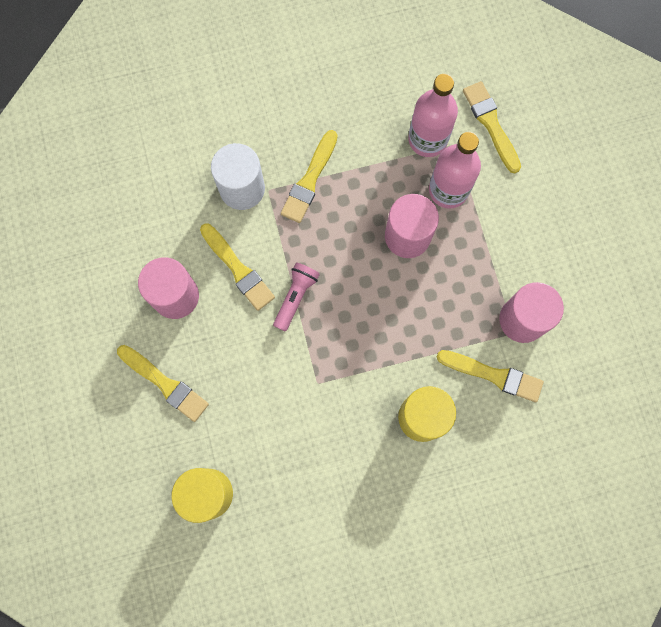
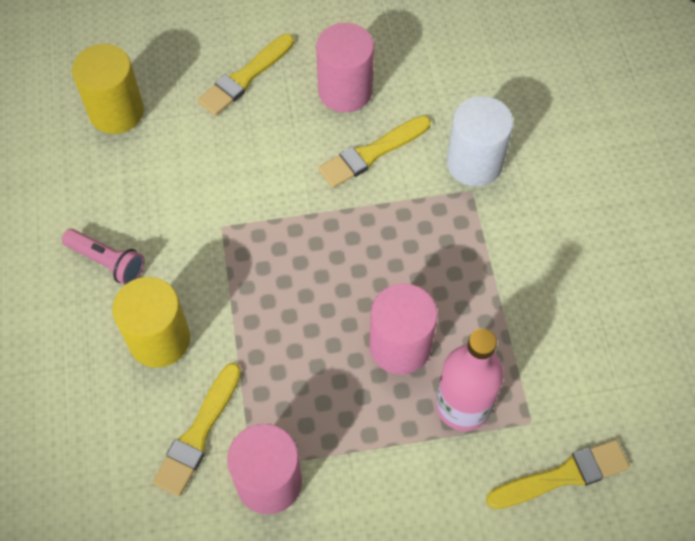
camera: 95 degrees right, 15 degrees down
(295, 297) = (331, 211): pink flashlight -> pink flashlight (107, 262)
(309, 180) = (483, 237): yellow brush -> none
(427, 139) = (539, 386): pink bottle -> none

